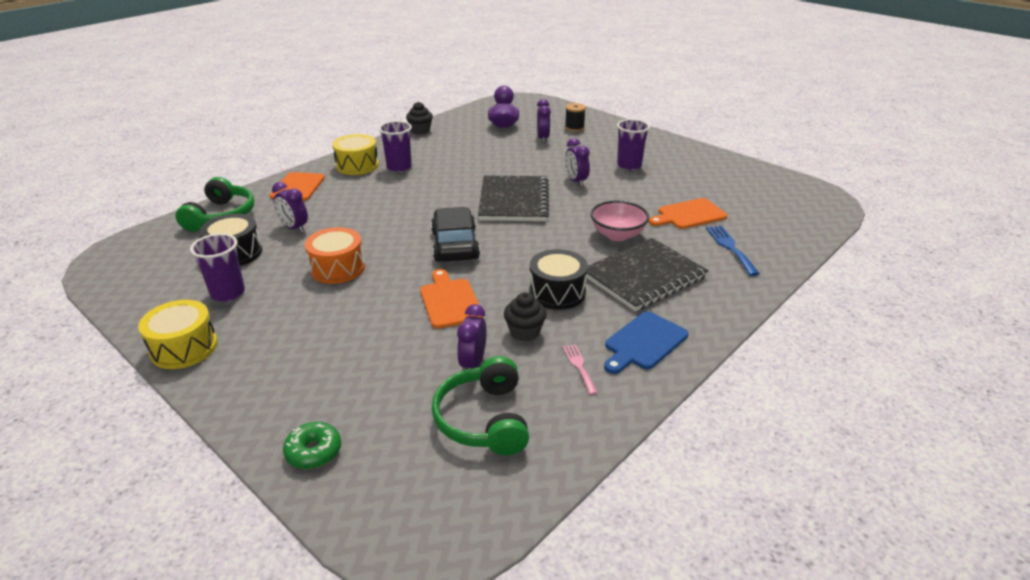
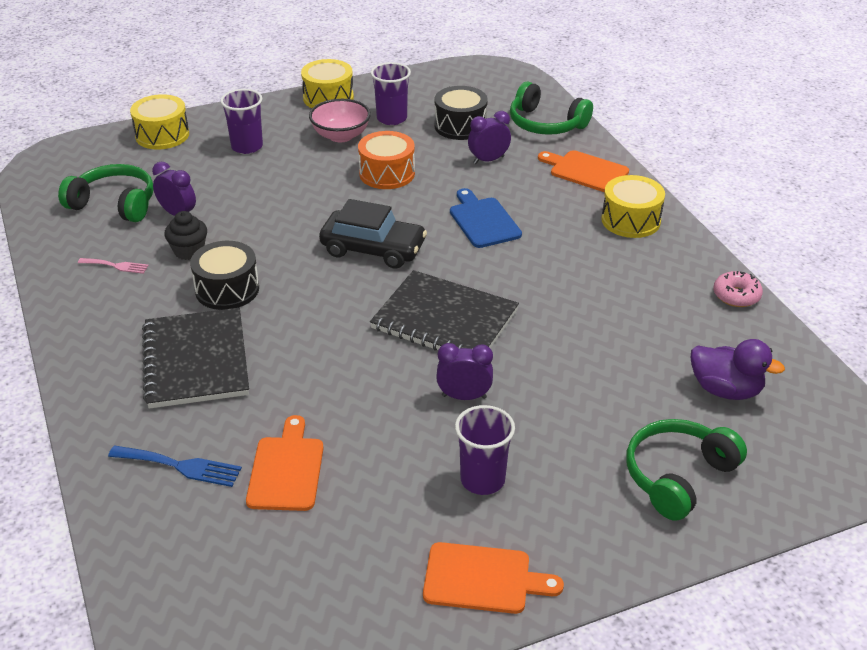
camera: 115 degrees right, 5 degrees up
(314, 452) = (162, 135): green donut -> yellow drum
(399, 167) = (607, 251): purple cup -> purple cup (247, 146)
(420, 131) = (736, 296): black cupcake -> pink donut
(449, 301) = (275, 222): orange cutting board -> orange cutting board (483, 579)
(543, 138) = (645, 418): purple clock -> none
(574, 128) = (678, 476): black spool -> green headphones
(617, 235) = (294, 377): pink bowl -> pink bowl (341, 136)
(644, 342) = (103, 314): blue cutting board -> blue cutting board (483, 221)

